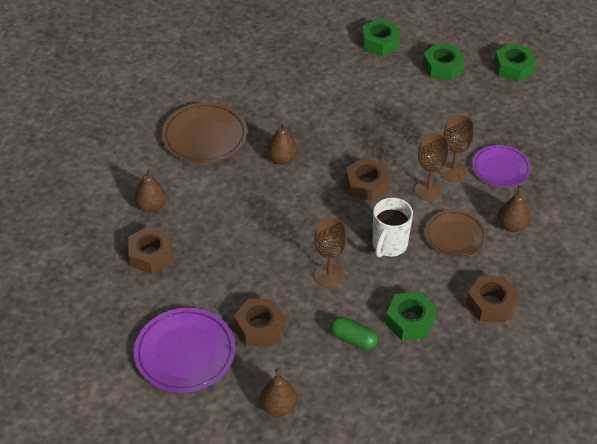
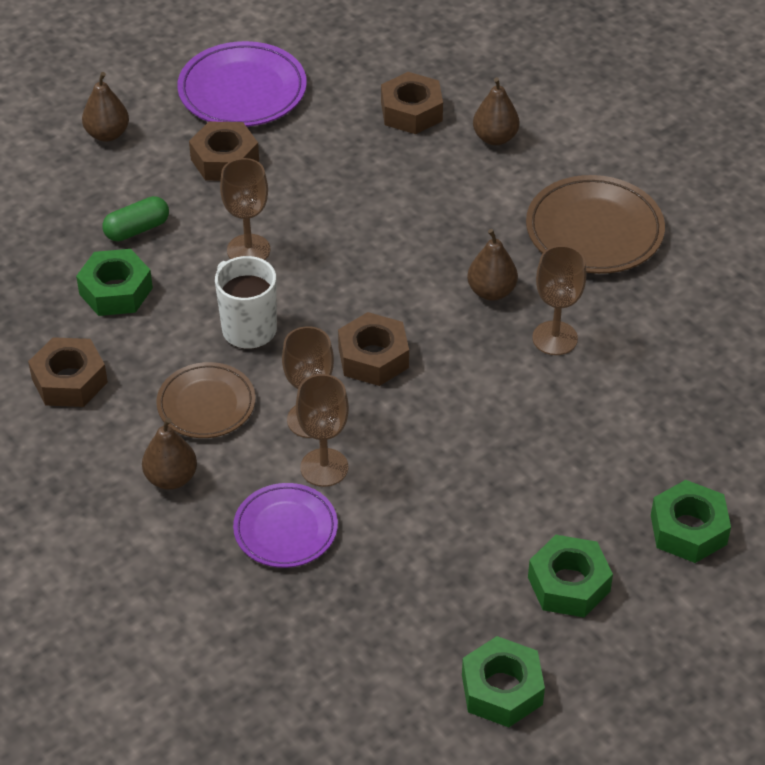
camera: 120 degrees right, 0 degrees up
(297, 123) = (555, 338): none -> brown goblet

